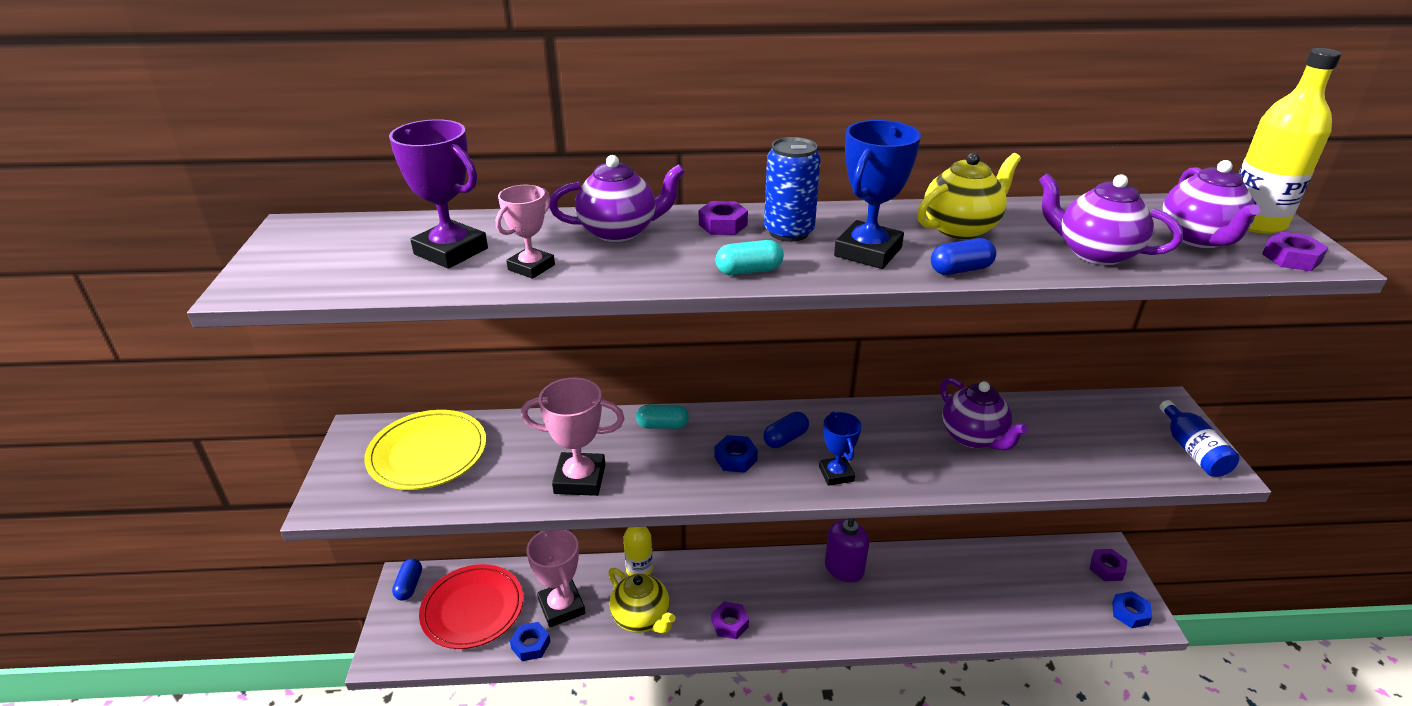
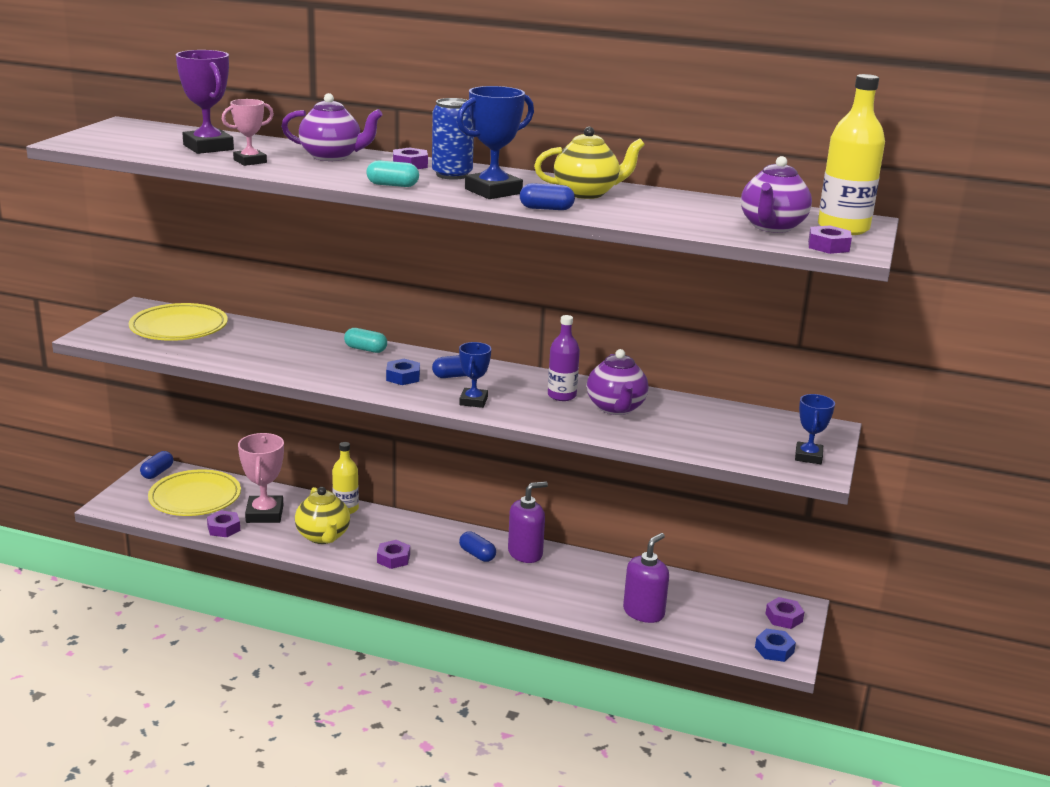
camera: 20 degrees right, 10 degrees down
(473, 609) = (195, 497): red plate -> yellow plate
(530, 645) = (223, 528): blue nut -> purple nut
(580, 479) = (274, 362): pink trophy -> none
(803, 587) = (477, 555): none -> blue capsule
(909, 435) = (562, 395): none -> purple bottle
(996, 608) = (643, 612): none -> purple soap dispenser
(1095, 253) = (668, 219): purple teapot -> none
(1192, 451) = (808, 456): blue bottle -> blue trophy

